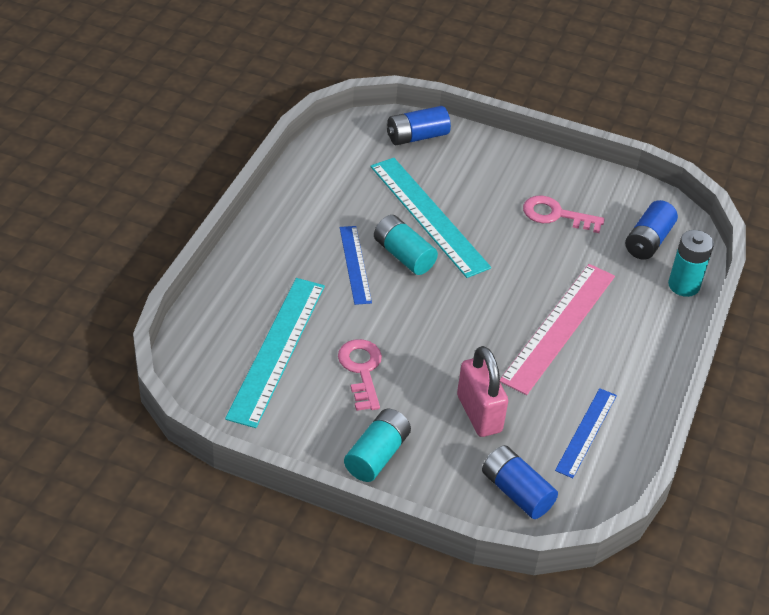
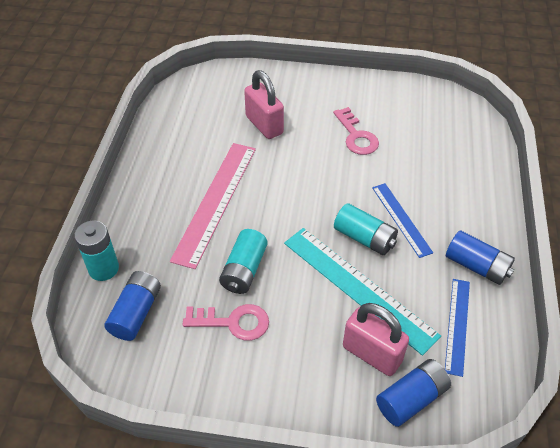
camera: 170 degrees right, 5 degrees up
(277, 350) = (422, 137): turquoise ruler -> none
(377, 455) = (323, 88): turquoise battery -> turquoise battery (244, 270)
(437, 168) = (372, 354): none -> pink padlock
(516, 492) = (229, 85): blue battery -> blue battery (476, 266)
(586, 432) = (186, 128): blue ruler -> blue ruler (457, 325)

